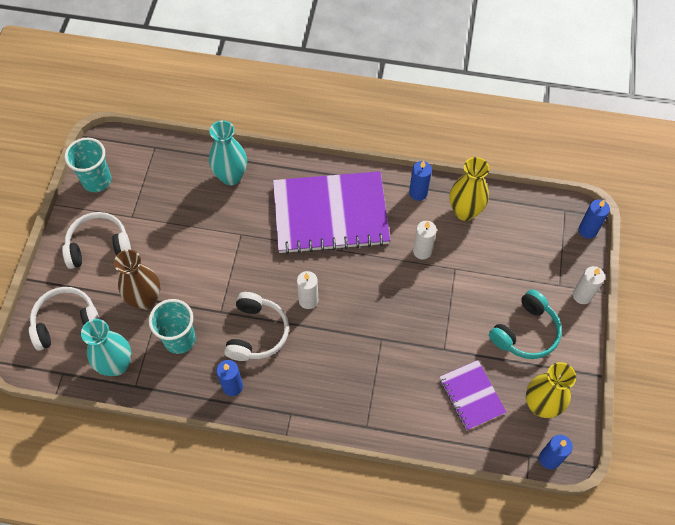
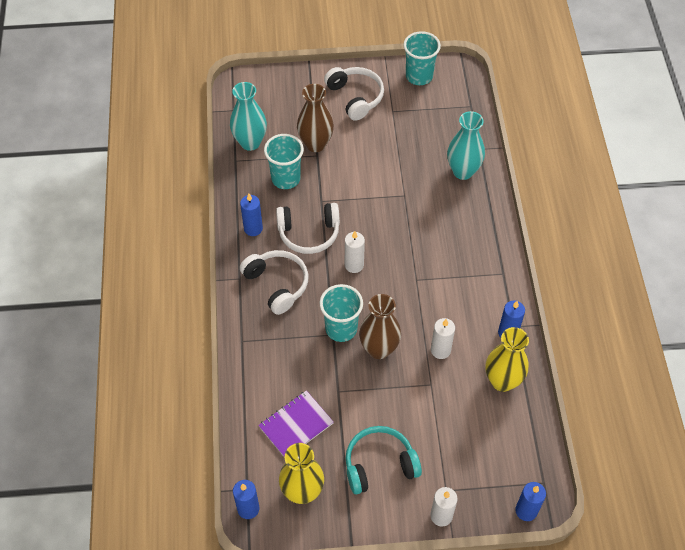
camera: 75 degrees right, 5 degrees down
(66, 322) = (278, 98): white headphones -> white headphones (277, 284)
(330, 214) = (452, 261): purple notebook -> none
(377, 330) = (341, 329): none -> turquoise cup
(408, 302) = (379, 349): none -> brown vase
(525, 332) = (379, 464): turquoise headphones -> turquoise headphones turned 135 degrees clockwise

